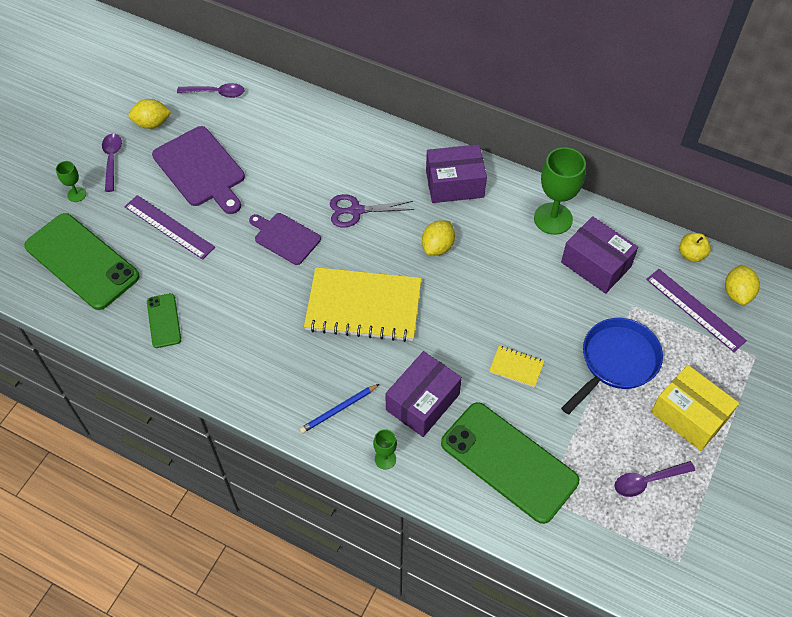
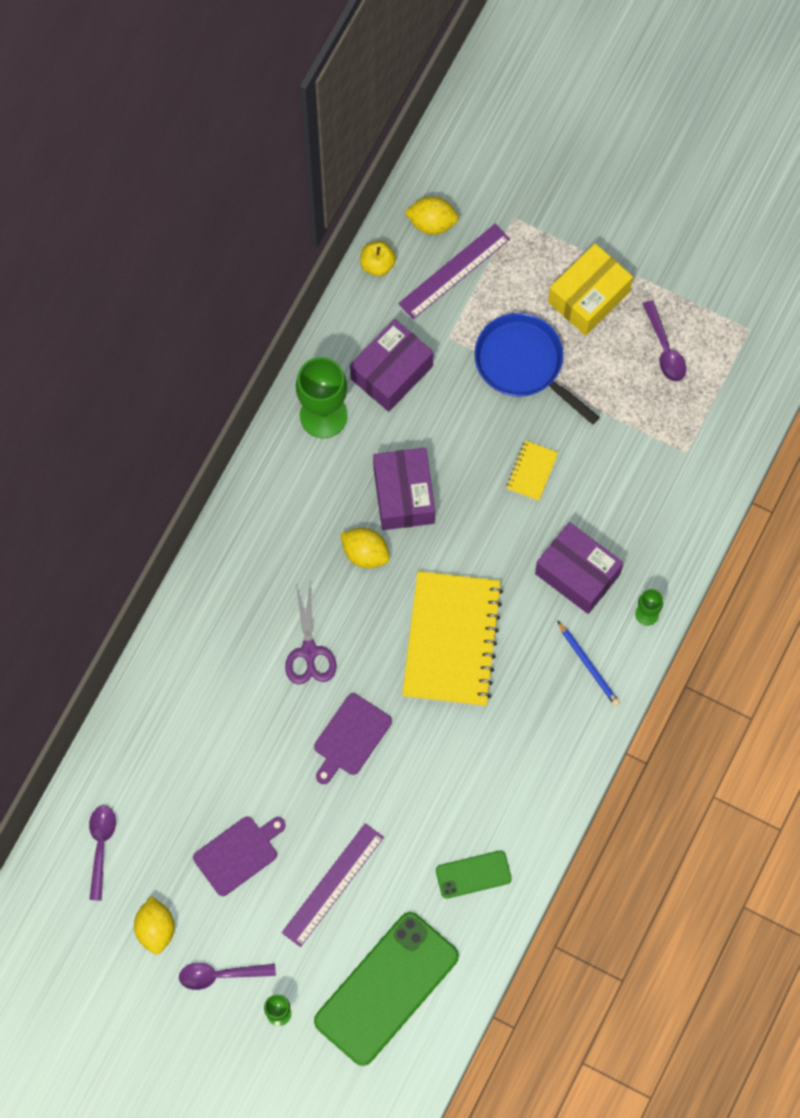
camera: 90 degrees left, 15 degrees up
(201, 169) = (238, 853): purple cutting board -> purple cutting board, size x0.63
(454, 184) = (267, 530): purple box -> purple box (403, 495)
(508, 462) = (647, 486): green phone -> none

